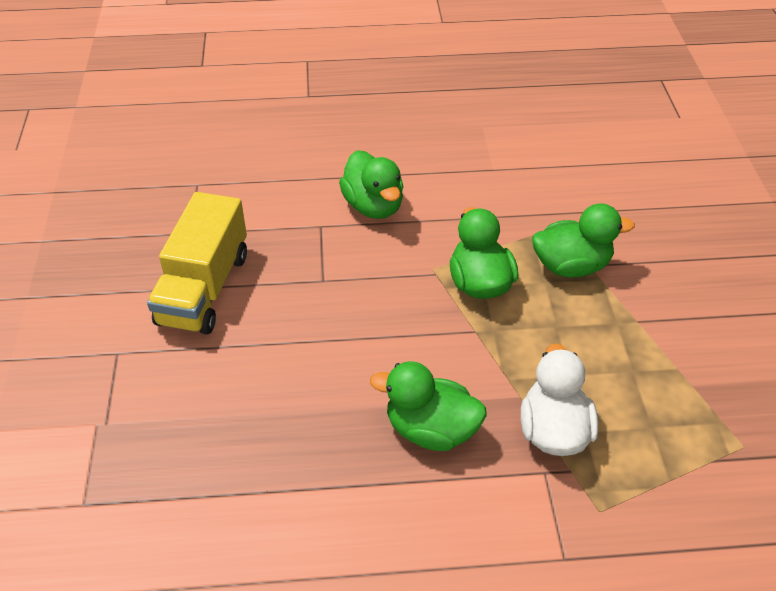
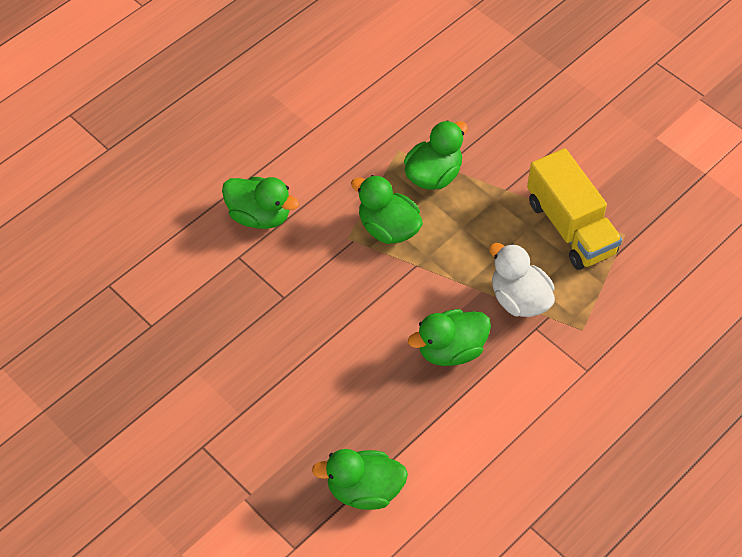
camera: 40 degrees left, 10 degrees up
(204, 289) = (209, 361): yellow truck -> yellow truck (570, 227)
(205, 500) = (364, 490): none -> green duck

